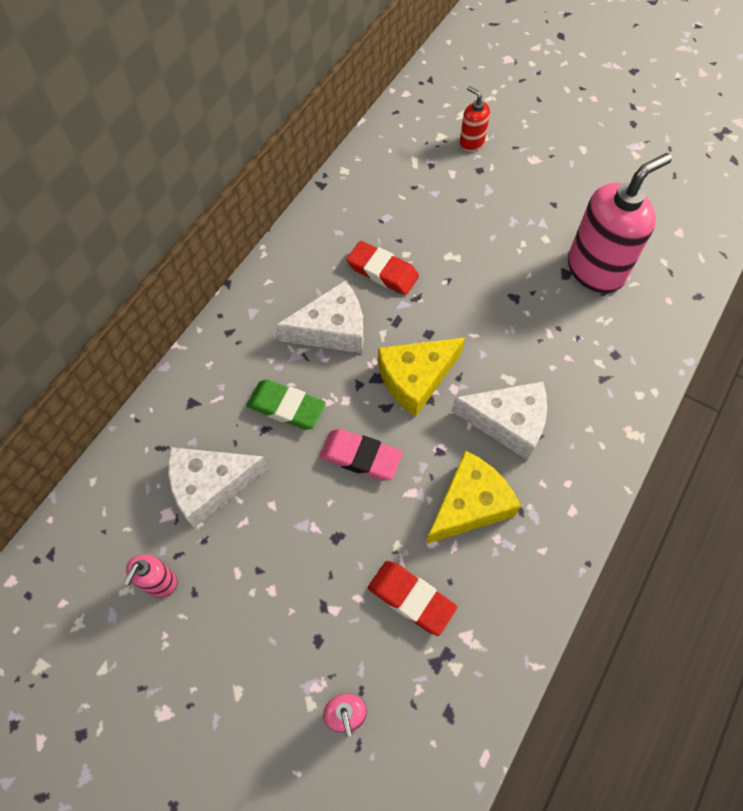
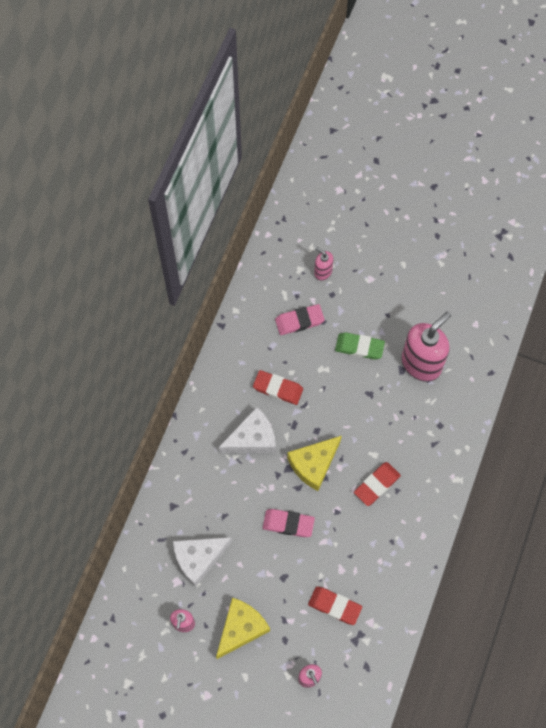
camera: 10 degrees left, 5 degrees up
(286, 407) = (234, 498): green eraser -> green eraser (359, 347)
(429, 194) = (299, 321): none -> pink eraser
(469, 504) = (360, 543): yellow cheese -> yellow cheese (241, 628)
(471, 143) = (322, 272): red soap dispenser -> pink soap dispenser
(508, 422) = (377, 485): white cheese -> red eraser

